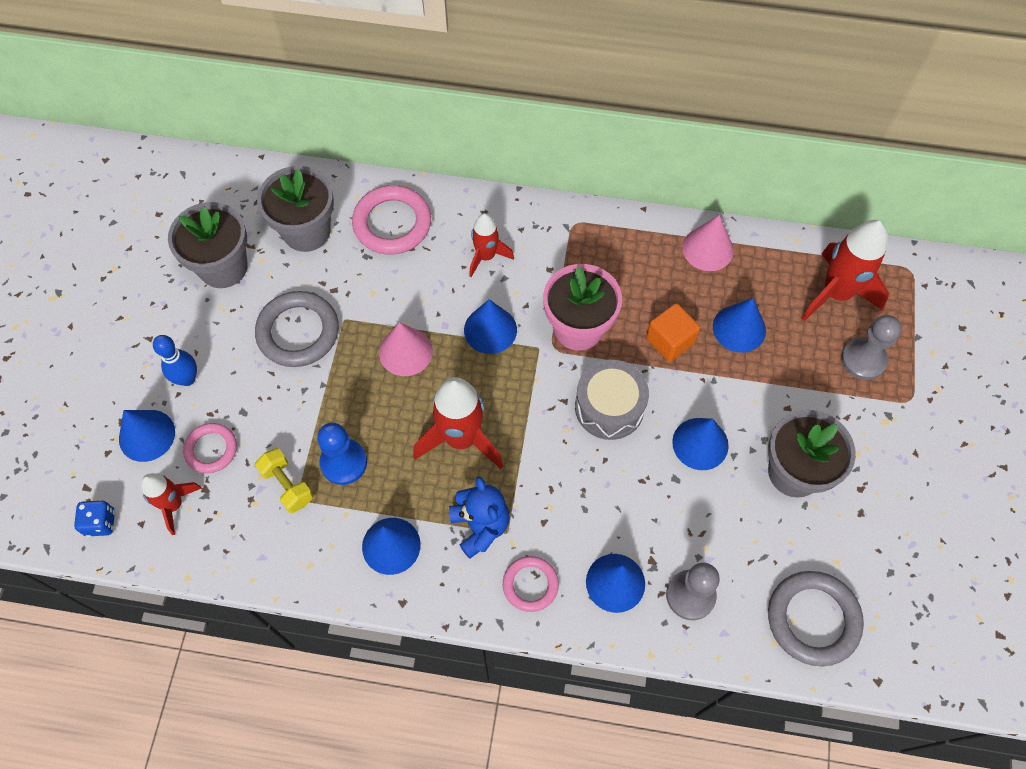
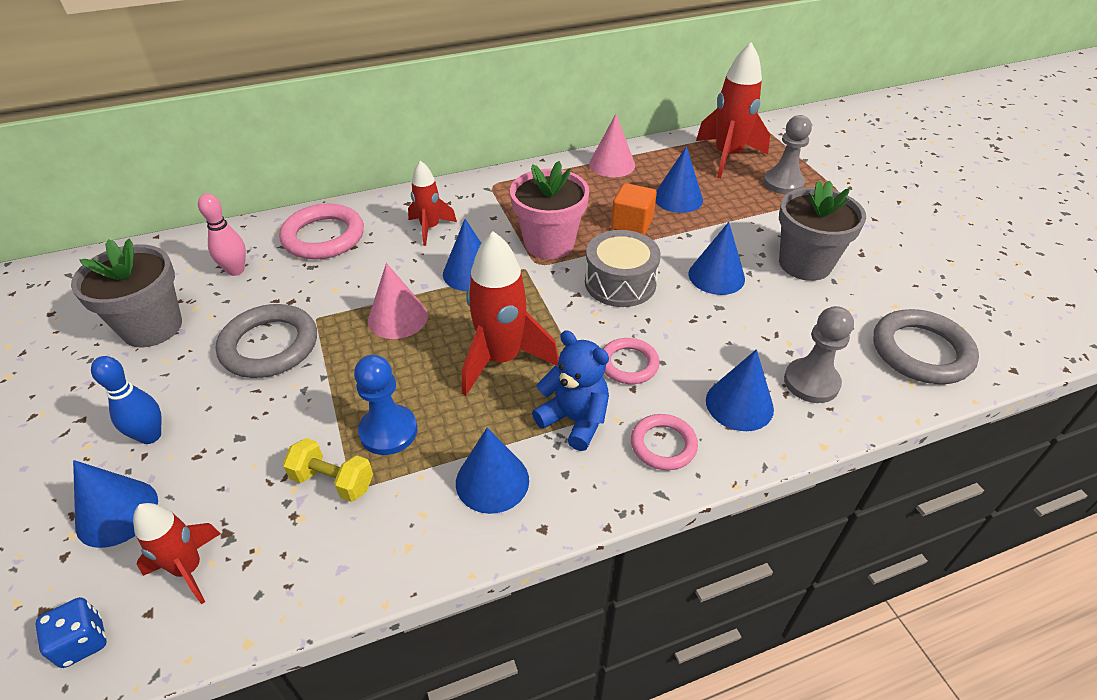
camera: 30 degrees left, 20 degrees down
(211, 449) = (215, 489): pink ring -> pink ring (628, 364)
(306, 231) = (236, 270): grey flower pot -> pink bowling pin

